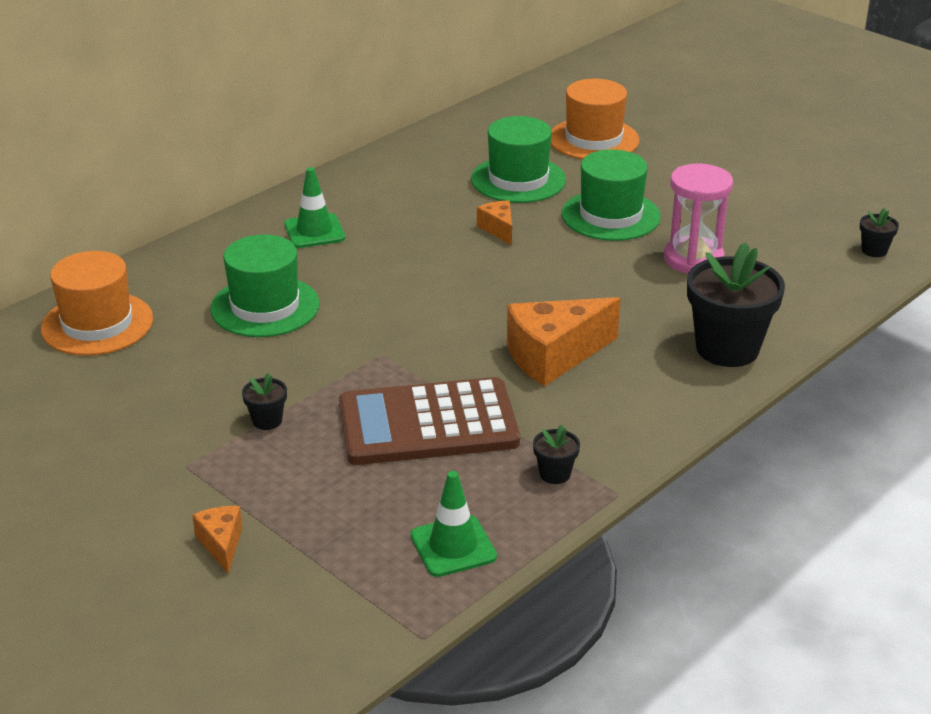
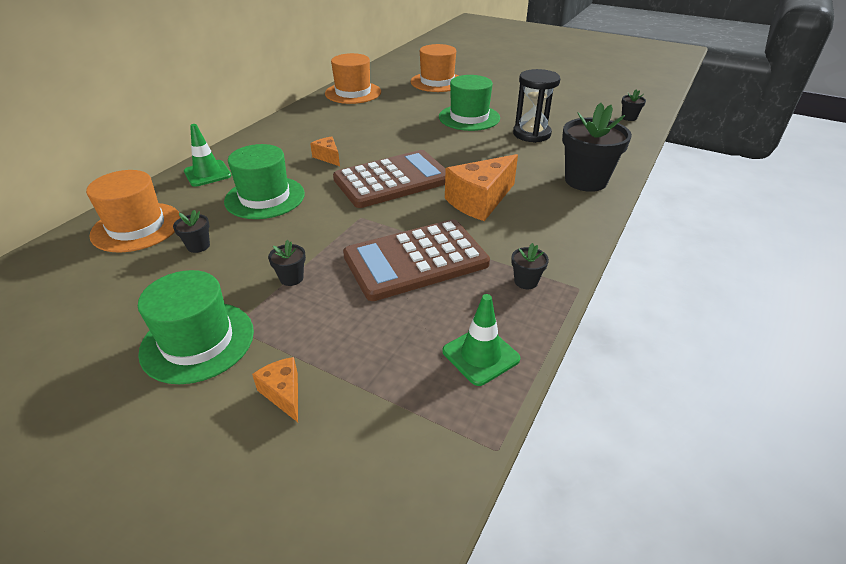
camera: 15 degrees left, 5 degrees up
(166, 361) = (198, 246): none -> black flower pot
(314, 231) = (285, 147): green traffic cone -> green traffic cone (207, 173)
(446, 306) = (392, 180): none -> brown calculator
(448, 144) = (353, 93): none -> orange hat
(498, 229) = (405, 132): orange cheese -> orange cheese (328, 157)
(518, 180) = (404, 106): green hat -> green hat (198, 341)
(693, 259) = (531, 134): pink hourglass -> black hourglass

